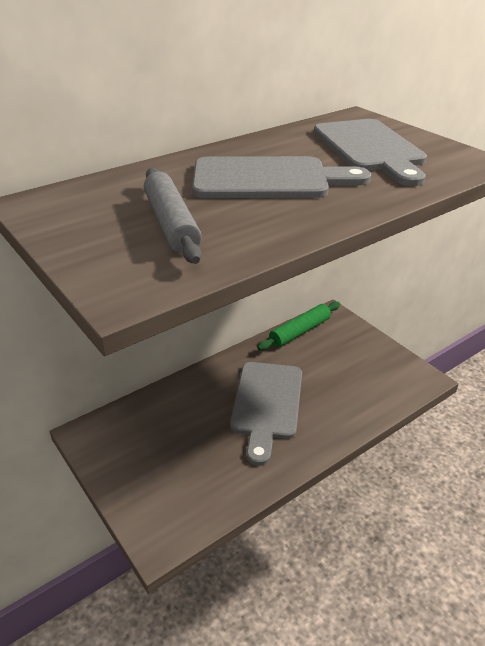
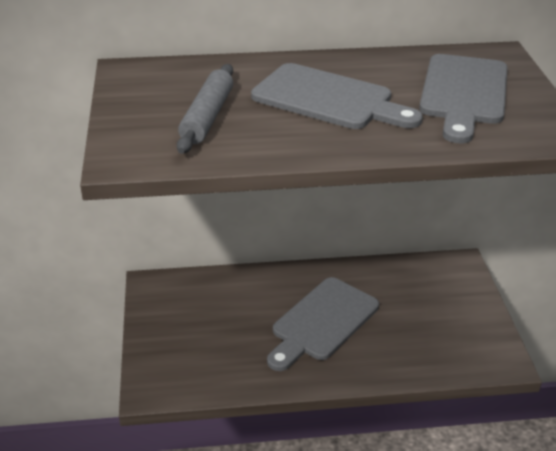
camera: 30 degrees right, 0 degrees up
(300, 331) = (412, 268): green rolling pin -> none

